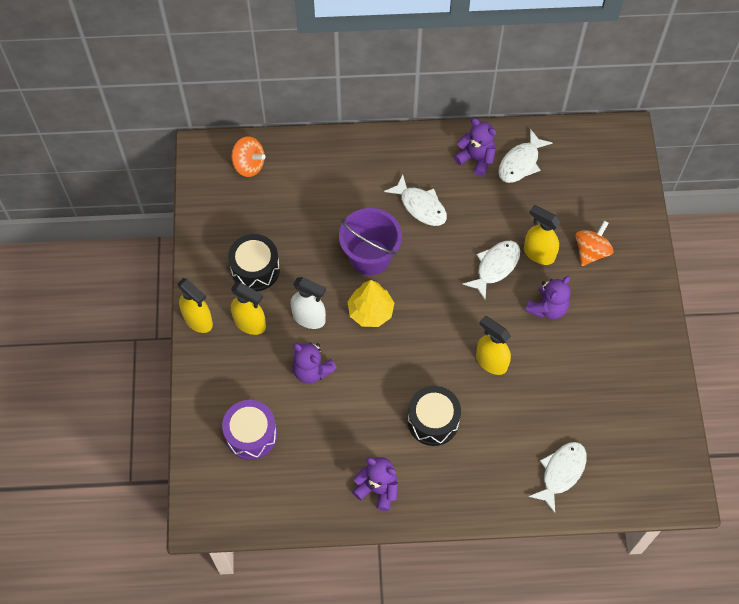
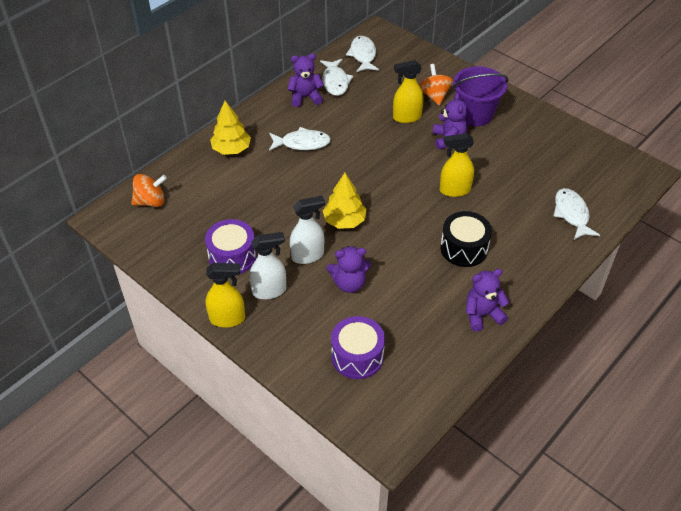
camera: 45 degrees left, 15 degrees down
(250, 323) = (269, 291): yellow spray bottle -> white spray bottle
(255, 269) = (232, 256): black drum -> purple drum
(359, 164) = (231, 149): none -> yellow tree
(370, 257) = (305, 192): purple bucket -> purple bucket (475, 114)
(495, 267) = (390, 141): white fish -> white fish (363, 55)

